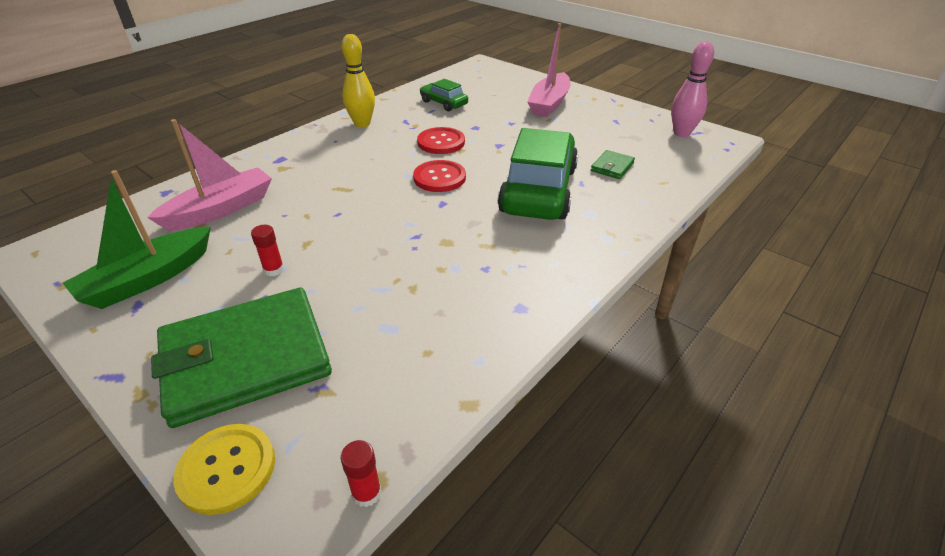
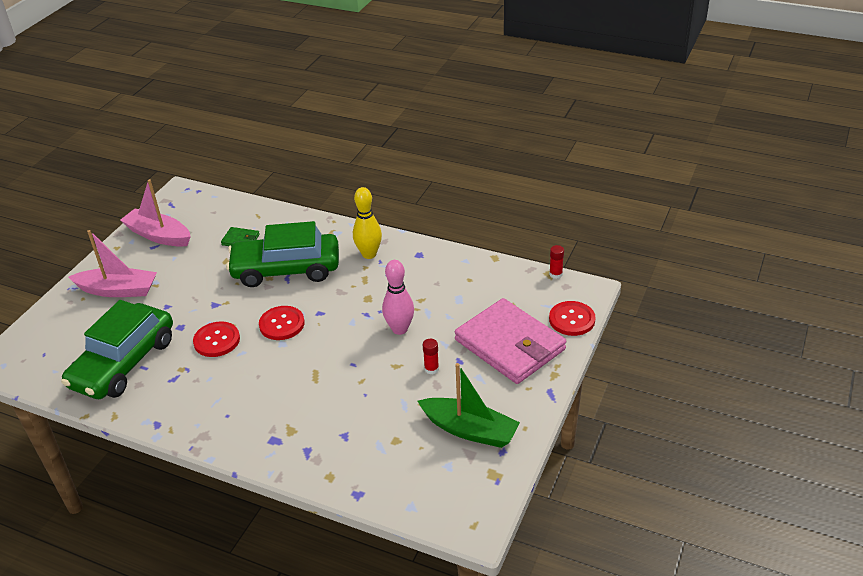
camera: 105 degrees left, 0 degrees up
(221, 209) = (371, 437): pink boat -> pink boat (158, 235)
(227, 469) = (572, 319): yellow button -> red button
(245, 359) = (510, 345): green wallet -> pink wallet
(362, 124) = (185, 409): yellow bowling pin -> yellow bowling pin (369, 254)
(443, 103) = (124, 363): green car -> green car, size x2.08
(681, 133) = (174, 211): pink bowling pin -> pink bowling pin (400, 329)

